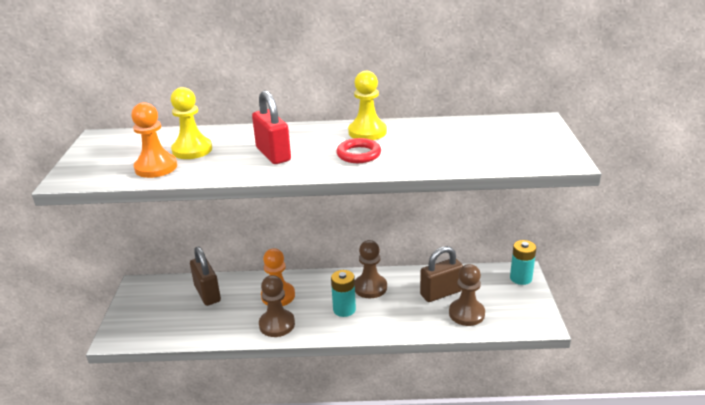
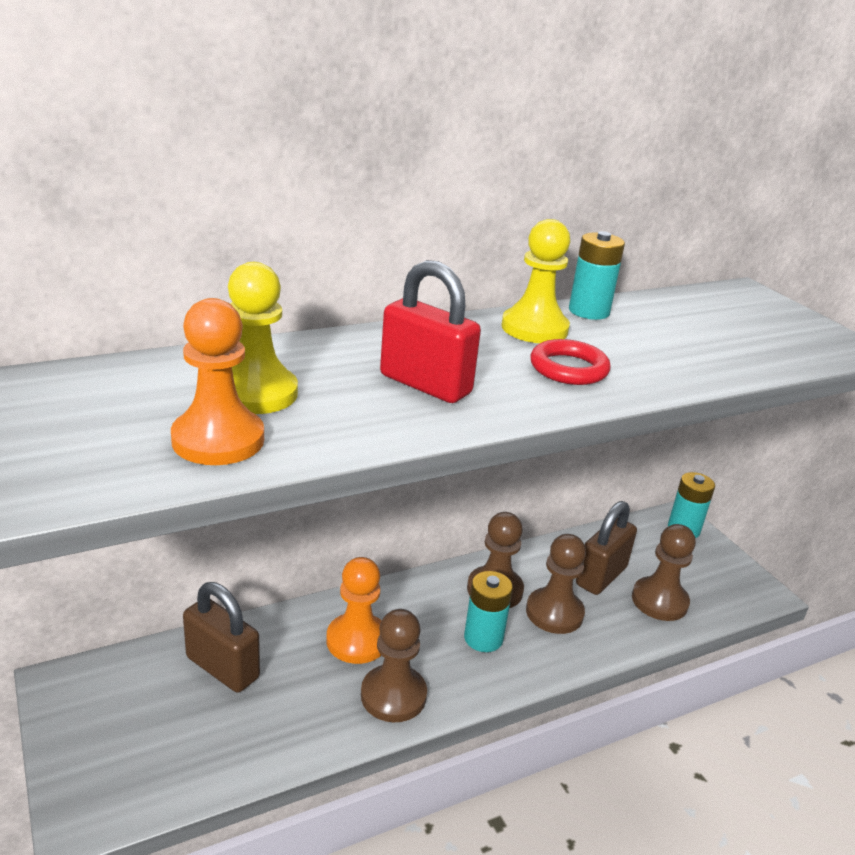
camera: 30 degrees left, 0 degrees up
(395, 306) = (554, 613): none -> brown pawn
(413, 125) = (589, 311): none -> turquoise battery

